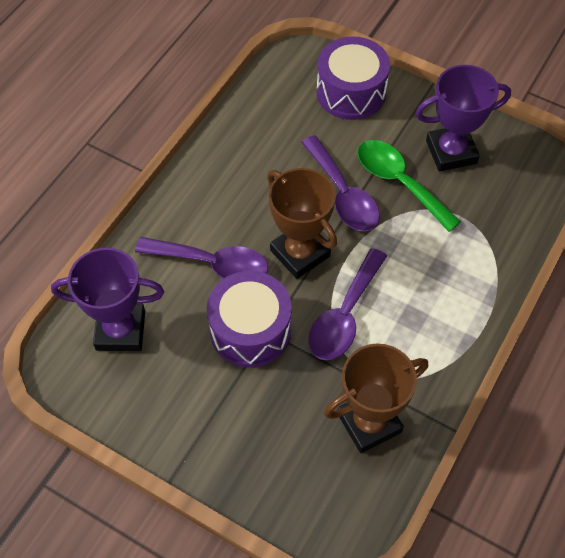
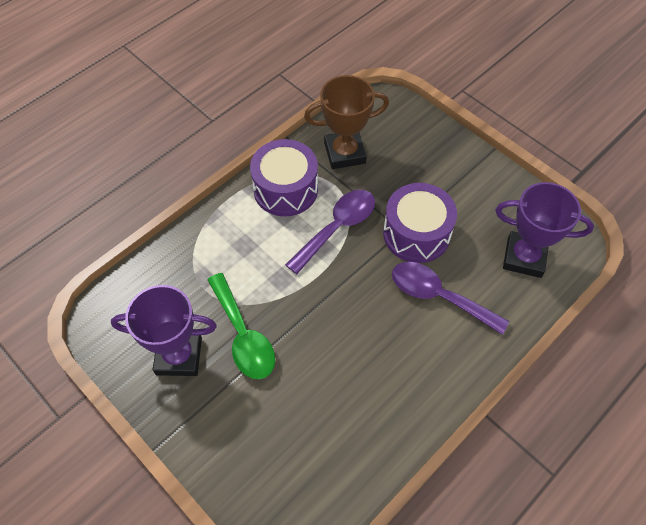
camera: 165 degrees left, 0 degrees up
(300, 253) = (358, 288): brown trophy -> none
(342, 194) = (301, 336): purple spoon -> none
(351, 92) = (248, 460): purple drum -> purple drum (285, 189)

